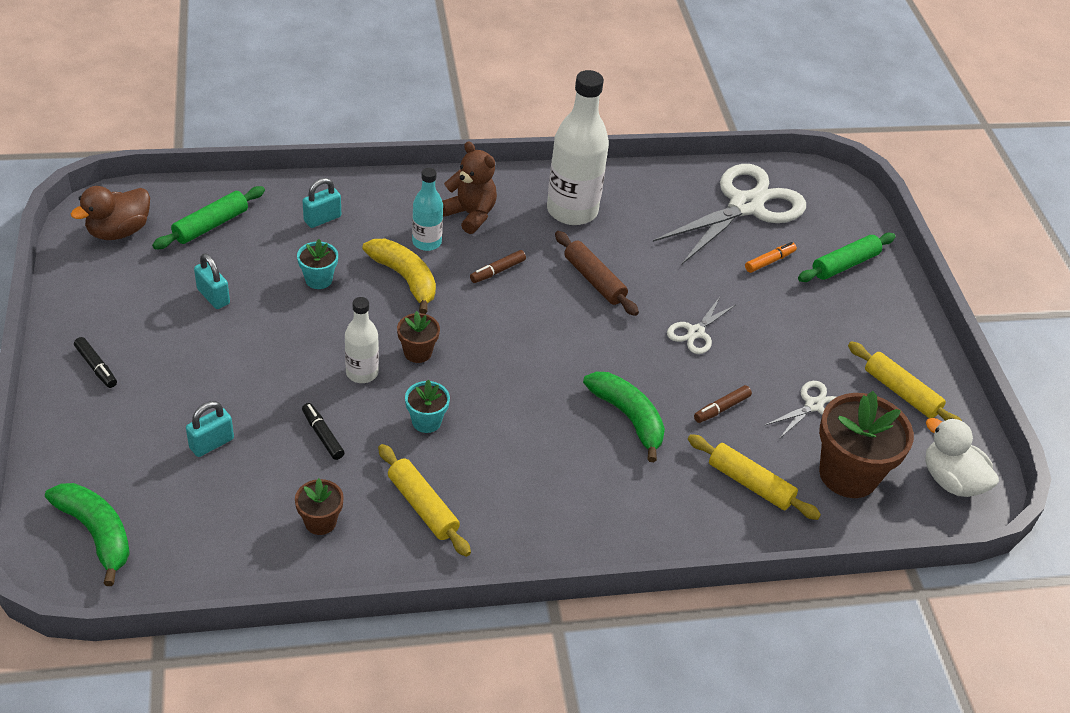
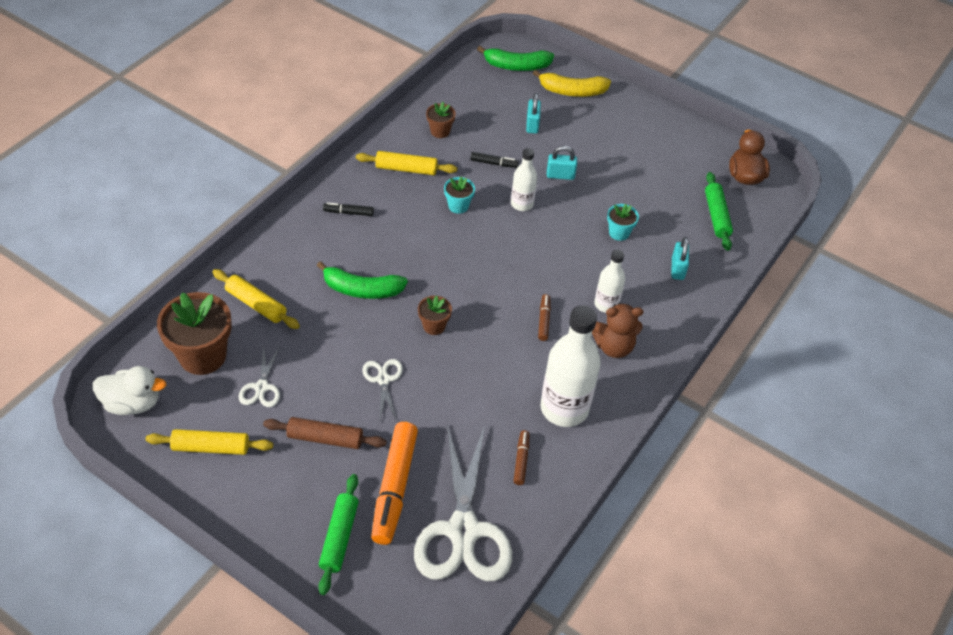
camera: 135 degrees right, 5 degrees up
(96, 367) = (631, 115): black marker -> black marker (348, 213)
(213, 296) = (646, 182): turquoise padlock -> turquoise padlock (560, 175)
(405, 279) = (581, 271): yellow banana -> yellow banana (572, 91)
(417, 352) = (513, 236): brown flower pot -> brown flower pot (434, 326)
(426, 242) = (606, 304): turquoise bottle -> white bottle
(594, 280) = (484, 364): brown rolling pin -> brown rolling pin (325, 438)
(721, 408) = (316, 338): brown marker -> brown marker (521, 460)
(750, 484) = (256, 304): yellow rolling pin -> yellow rolling pin turned 45 degrees clockwise
(769, 261) = (394, 487): orange marker -> orange marker, size x2.15

